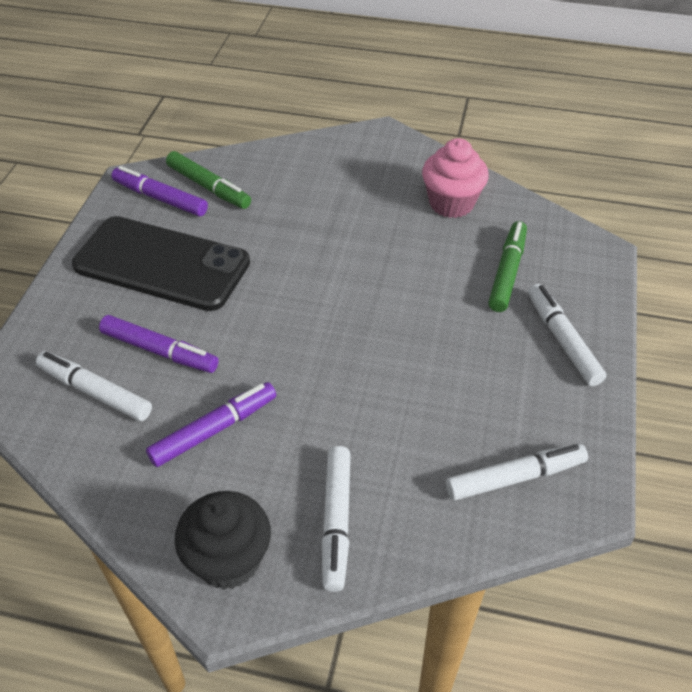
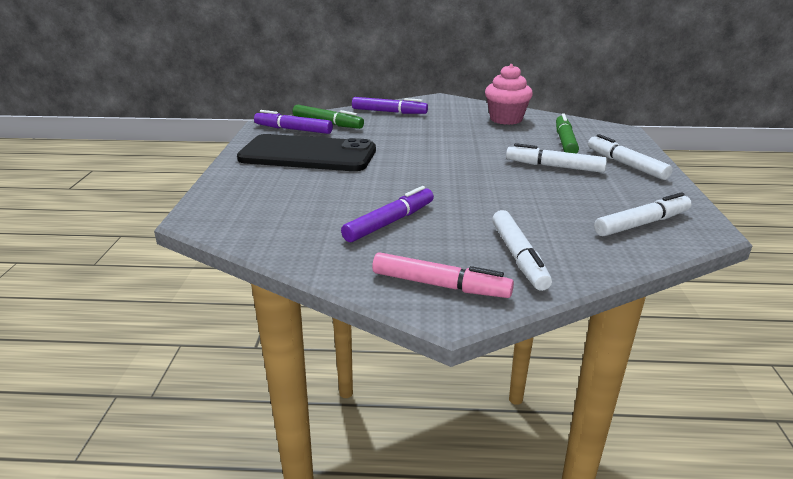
camera: 10 degrees left, 20 degrees down
(95, 392) = (280, 213): white marker -> white marker (554, 166)
(160, 351) = (325, 191): purple marker -> purple marker (389, 112)
(228, 560) = (440, 285): black cupcake -> pink marker

